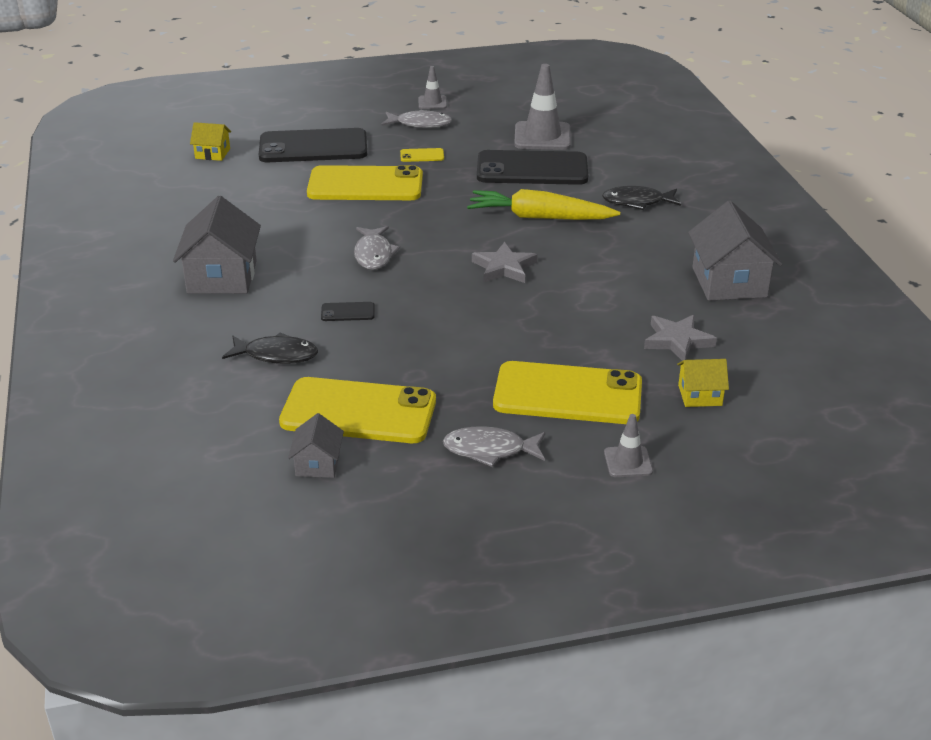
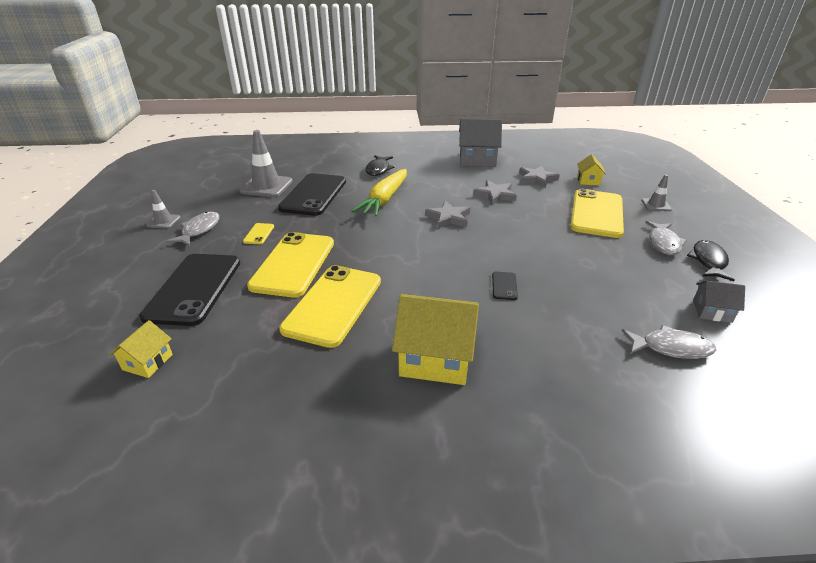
camera: 80 degrees left, 0 degrees up
(222, 277) = (436, 358): grey house -> yellow house
(276, 355) = (571, 326): black fish -> black fish (708, 261)
(358, 412) = (640, 289): yellow phone -> yellow phone (333, 304)
(374, 254) = (416, 268): grey fish -> grey fish (671, 348)
(593, 302) = (495, 195): none -> grey star

